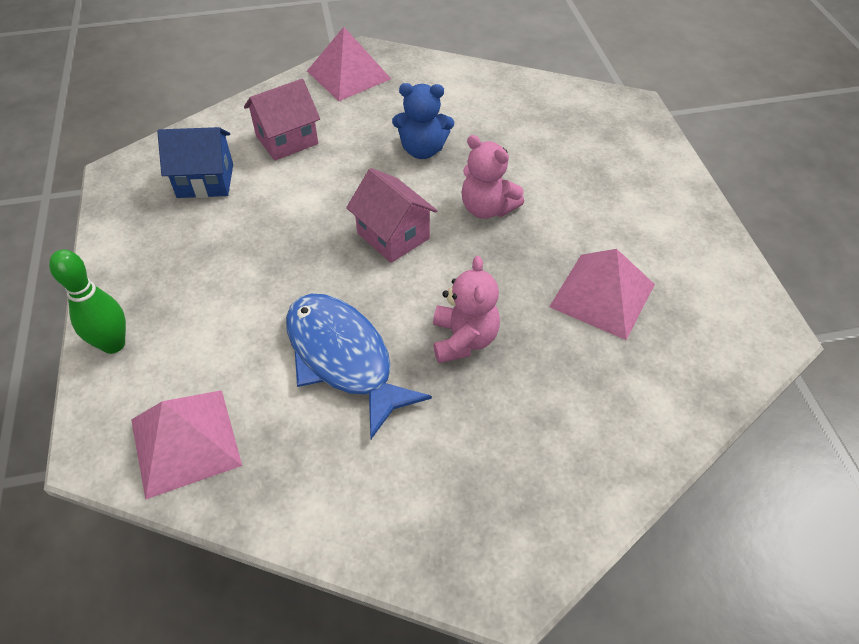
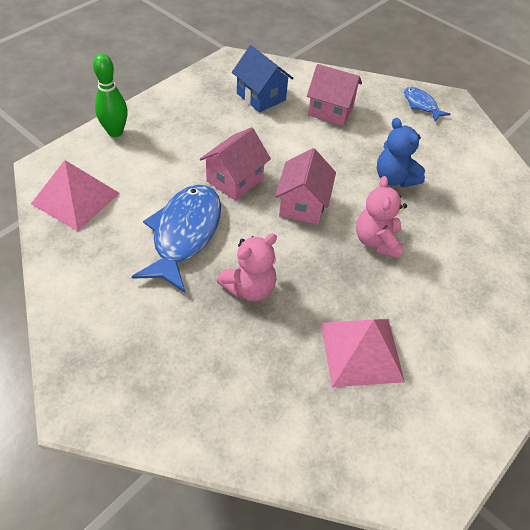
camera: 50 degrees right, 0 degrees up
(306, 271) = (234, 180): none -> pink house
(348, 75) = (421, 105): pink pyramid -> blue fish

